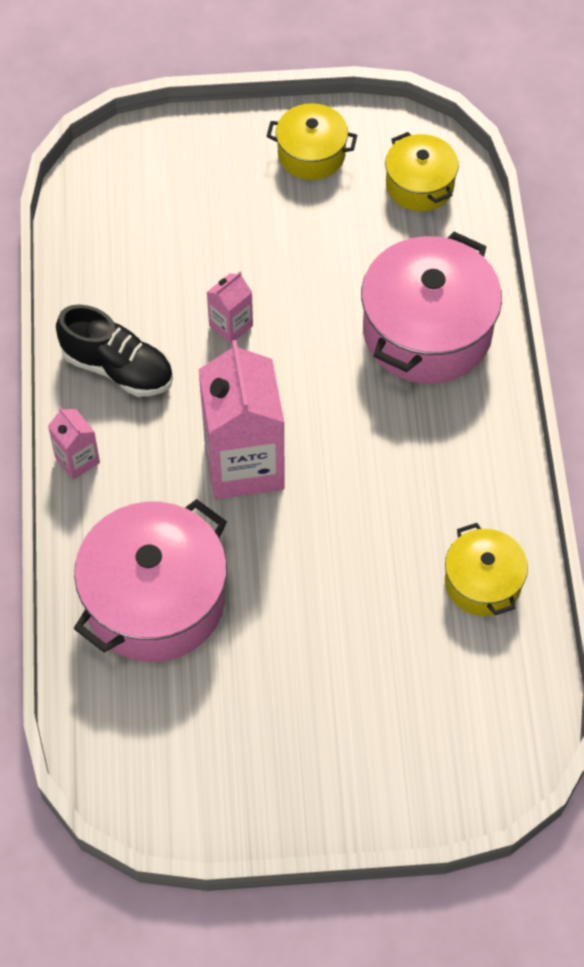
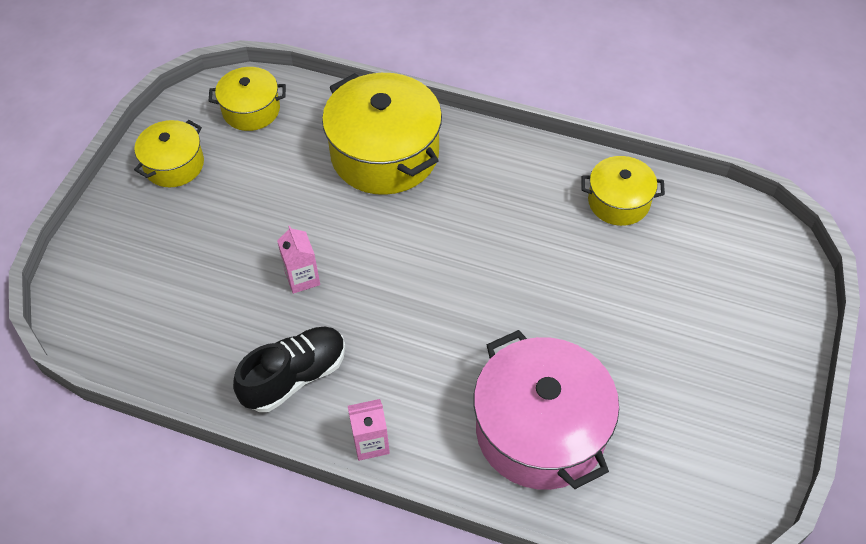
camera: 65 degrees left, 5 degrees down
(244, 464) = (440, 317): pink carton -> none
(427, 331) = (385, 154): pink pot -> yellow pot

